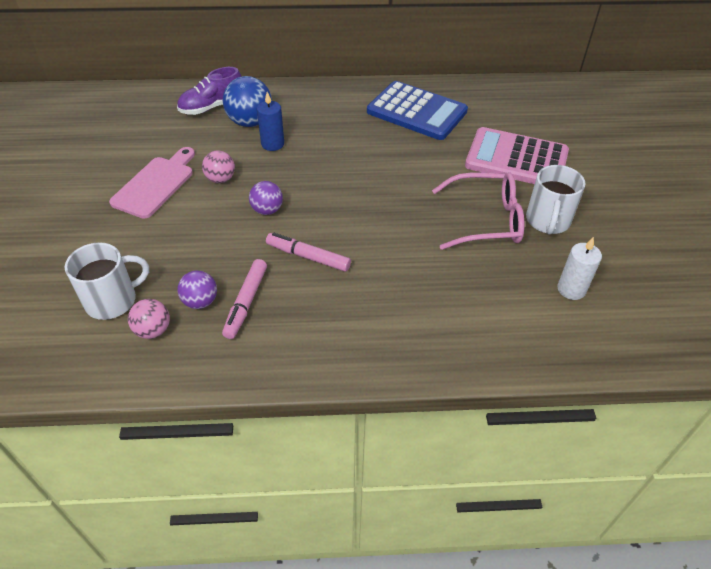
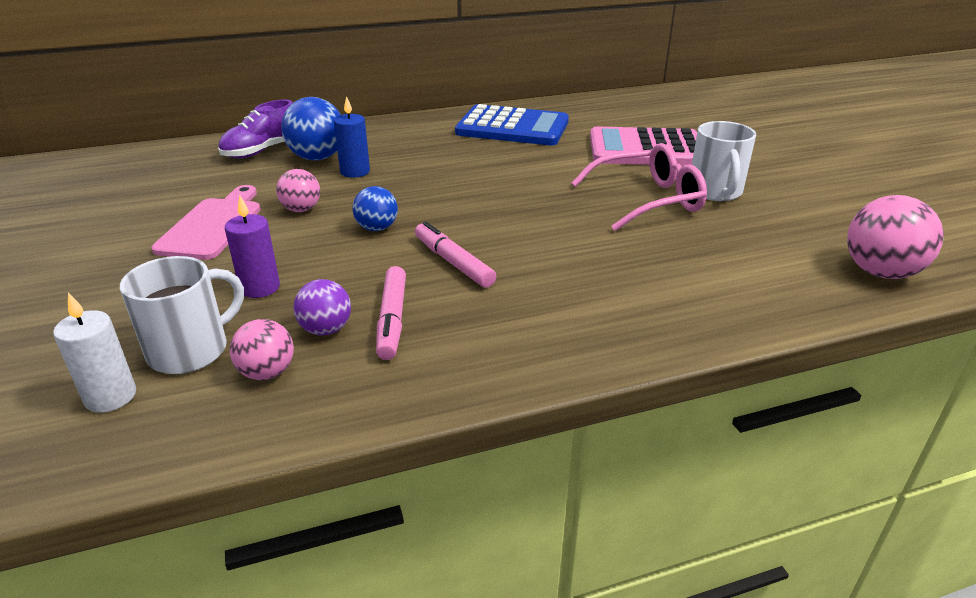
camera: 15 degrees left, 15 degrees down
(170, 253) = (260, 287): none -> purple candle
(267, 210) = (377, 228): purple ball -> blue ball
(308, 257) = (453, 262): pink marker -> pink marker turned 45 degrees clockwise
(571, 289) = (784, 242): white candle -> white candle (111, 397)
(630, 338) = (880, 272): none -> pink ball

